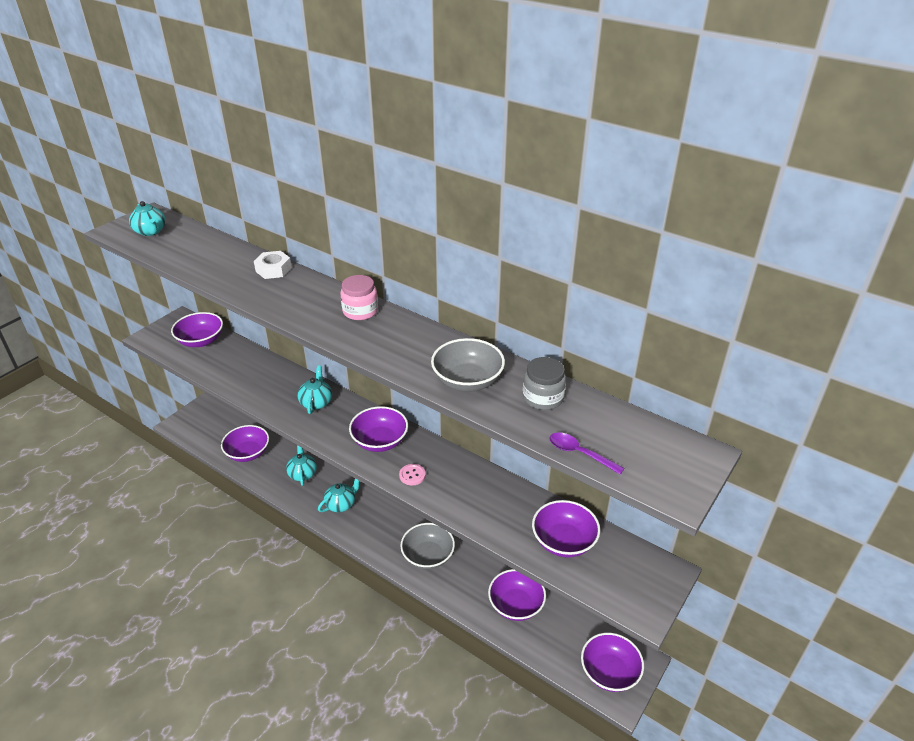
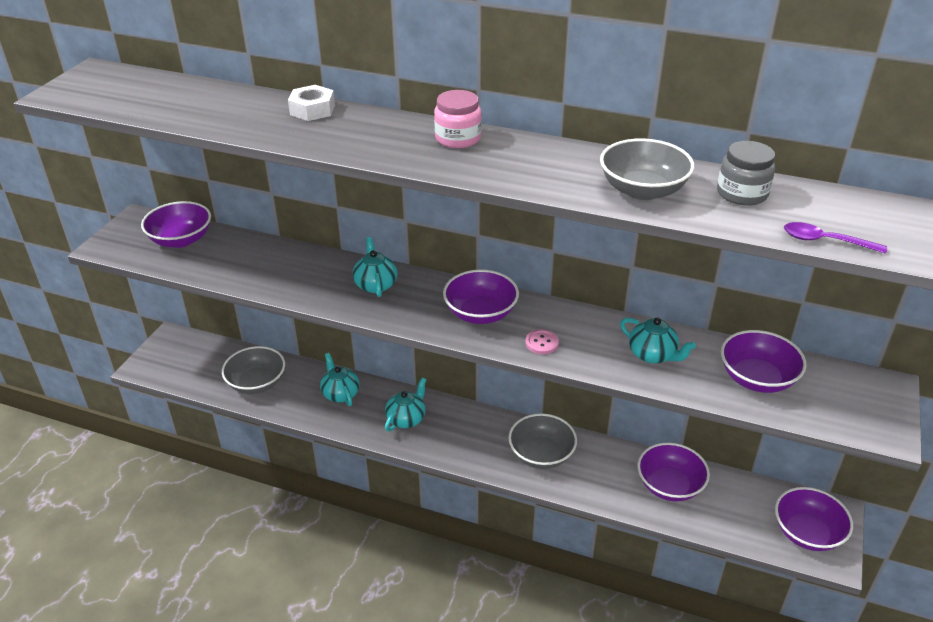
camera: 15 degrees left, 0 degrees up
(151, 231) = (111, 89): turquoise teapot -> turquoise teapot (653, 355)
(248, 453) = (257, 383): purple bowl -> grey bowl

